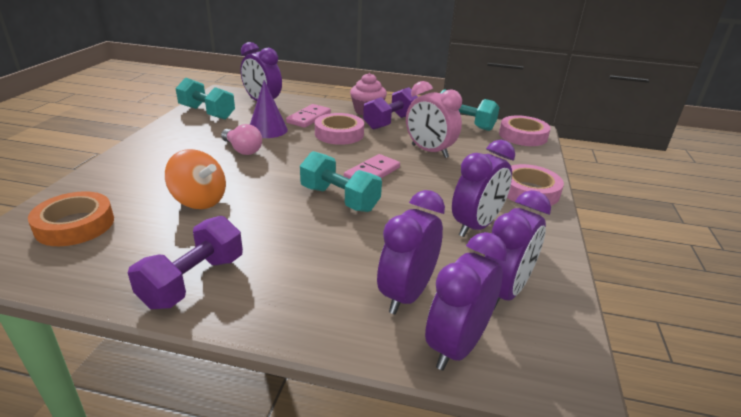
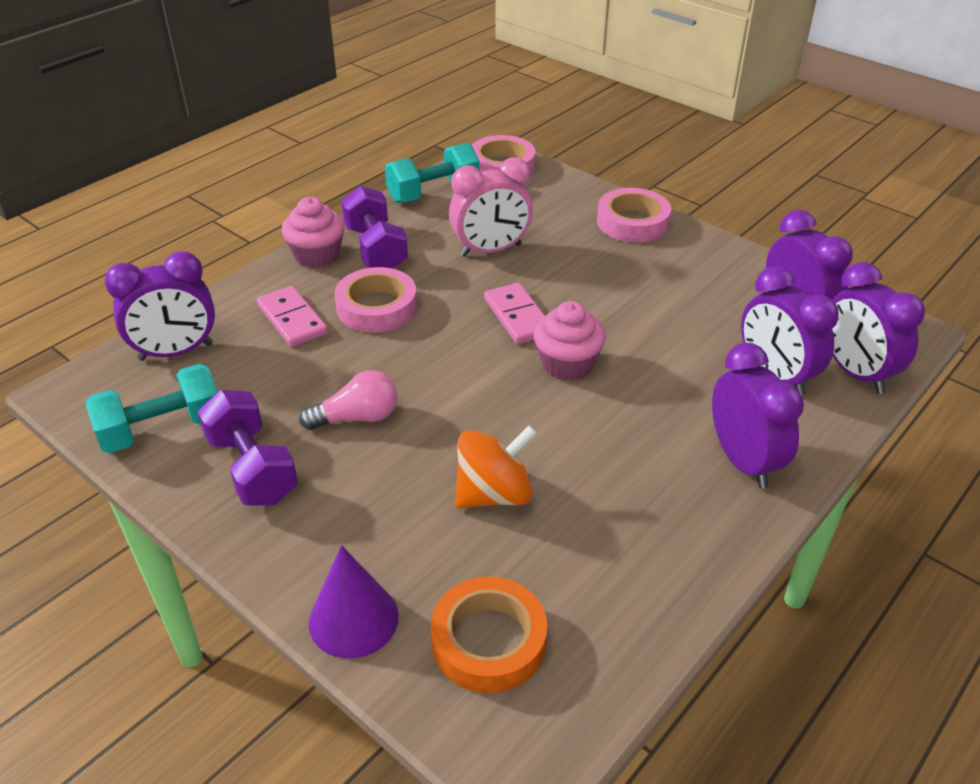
camera: 60 degrees left, 10 degrees up
(193, 281) = (687, 530): purple dumbbell -> purple dumbbell (252, 468)
(267, 130) = (302, 374): purple cone -> purple cone (353, 619)
(339, 199) = (567, 364): turquoise dumbbell -> pink cupcake
(476, 226) = (681, 286): purple clock -> purple clock (743, 461)

